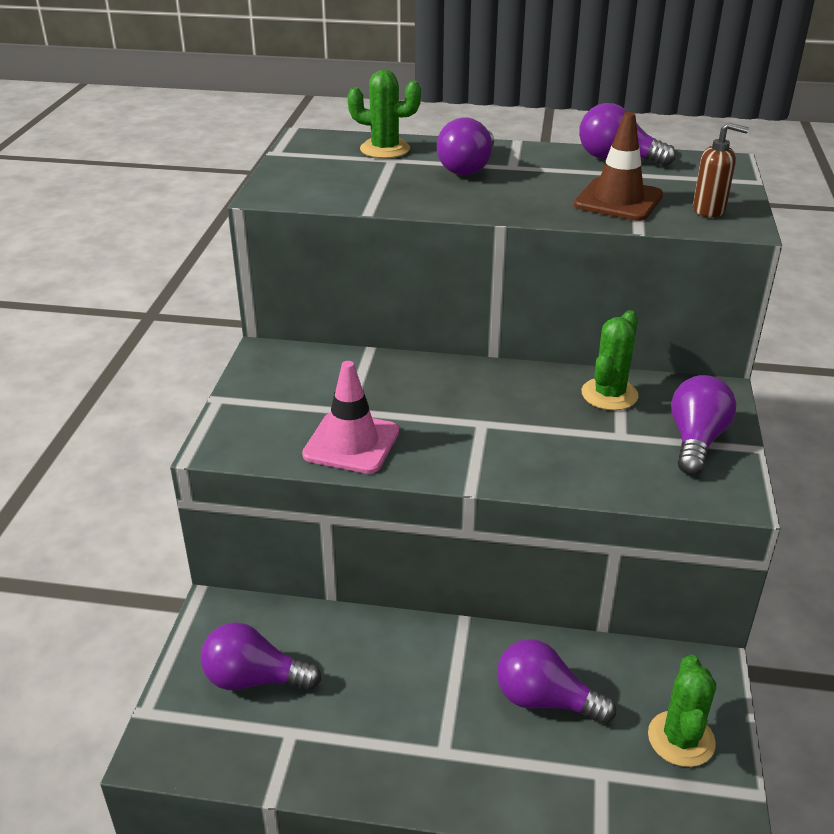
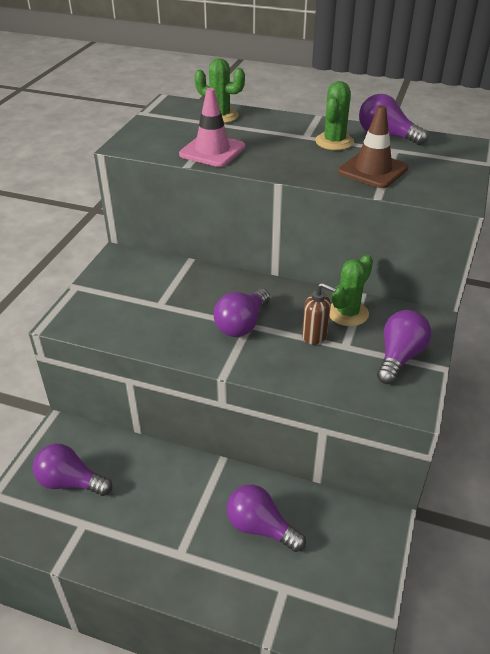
camera: 10 degrees right, 5 degrees up
(351, 443) = (153, 330): pink traffic cone -> pink traffic cone (212, 151)
(468, 167) = (273, 135): purple light bulb -> purple light bulb (242, 324)
(681, 739) = (348, 571): green cactus -> green cactus (334, 142)
(709, 210) = (438, 184): brown soap dispenser -> brown soap dispenser (315, 335)

